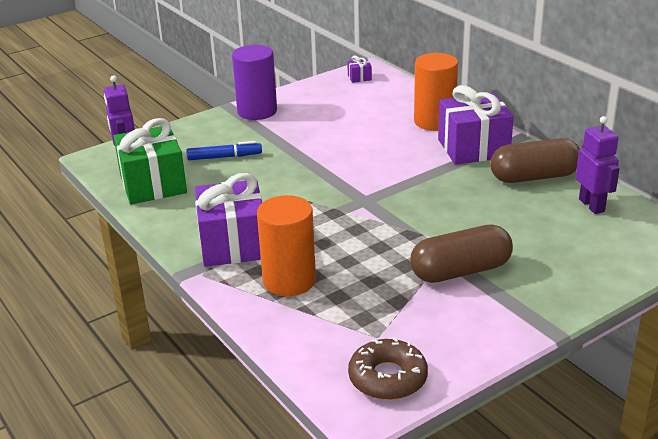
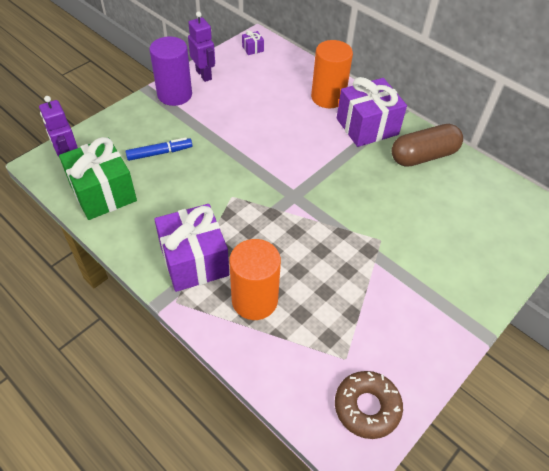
camera: 15 degrees left, 20 degrees up
(460, 271) = (393, 272): brown capsule -> none
(592, 205) = (475, 185): purple robot -> purple robot (204, 75)

